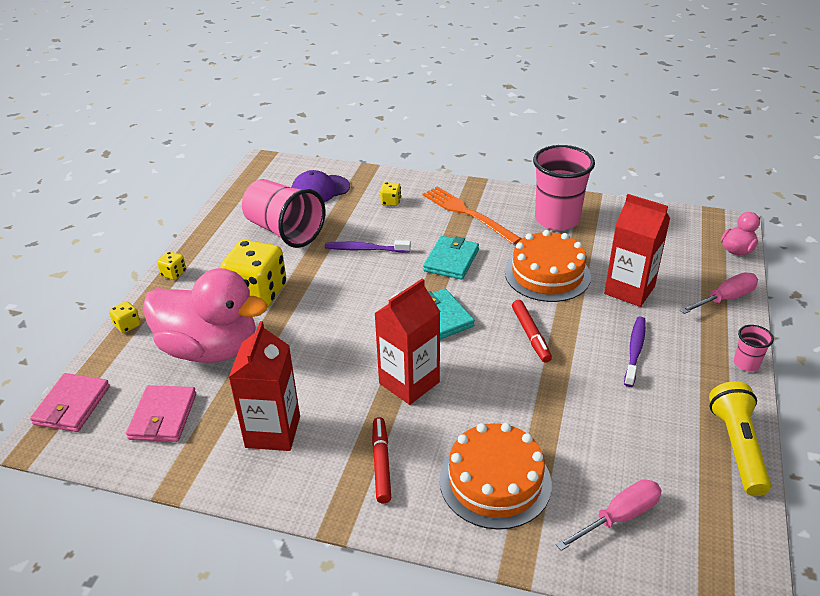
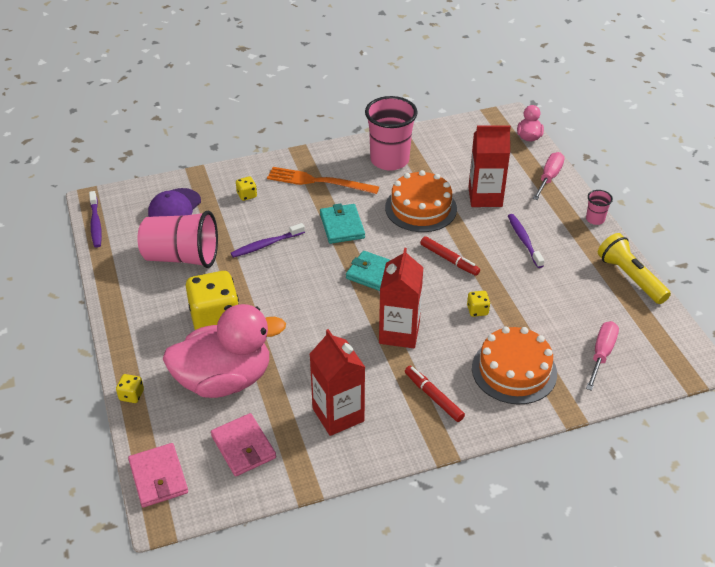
camera: 35 degrees left, 5 degrees up
(174, 274) = (123, 335): yellow dice -> yellow dice (477, 310)
(246, 179) = (95, 224): none -> purple toothbrush

